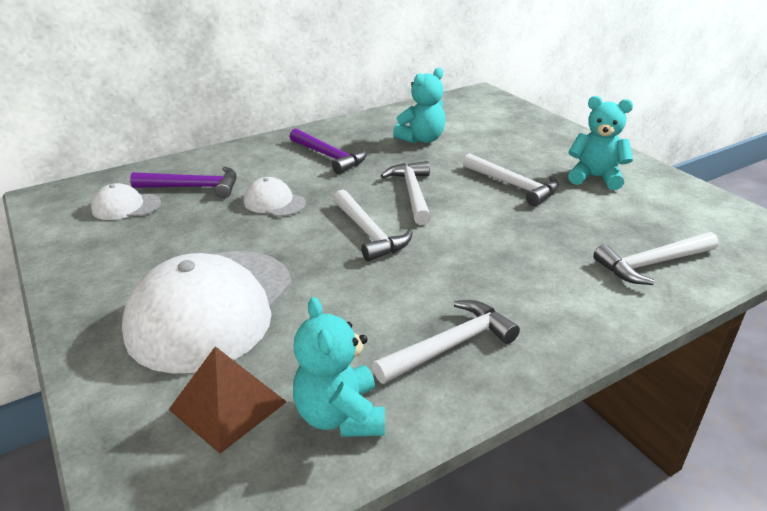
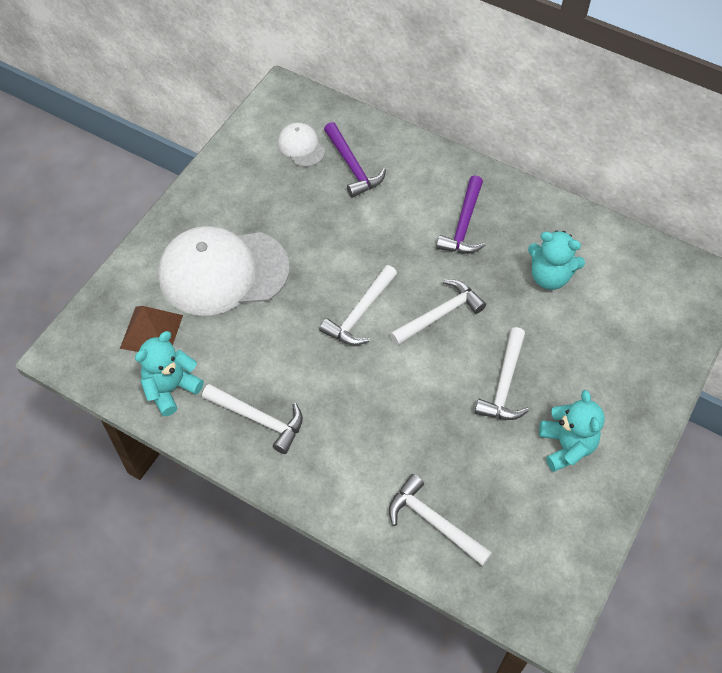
camera: 60 degrees right, 25 degrees up
(274, 202) = (364, 230): white cap -> none

